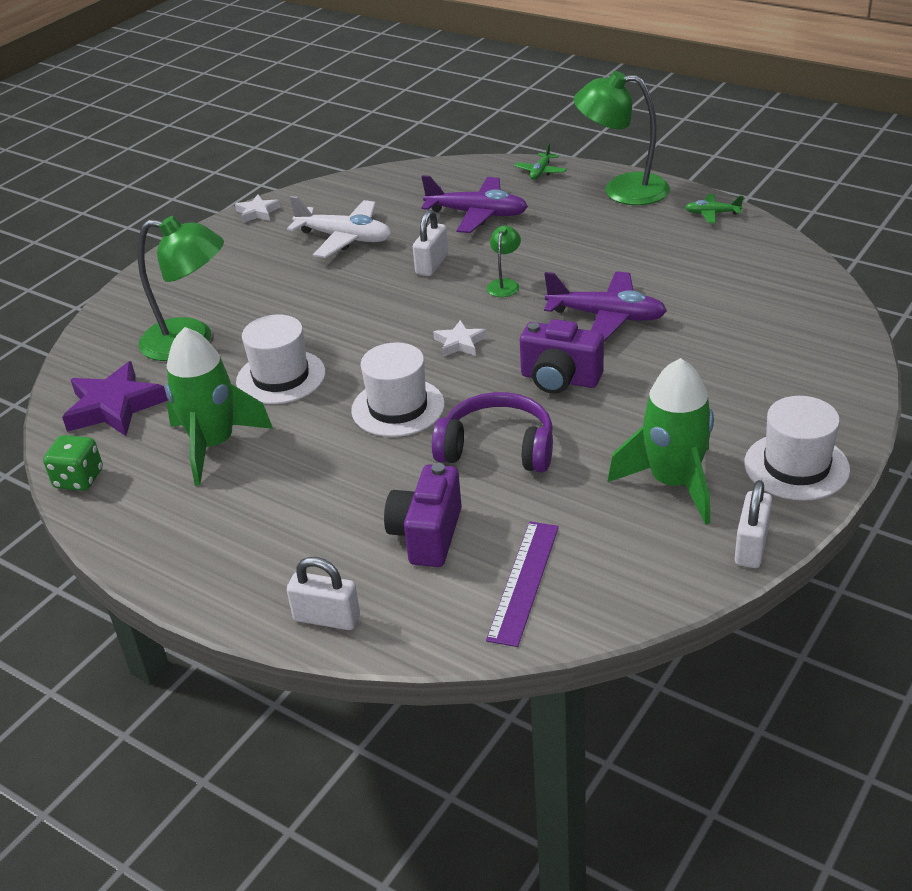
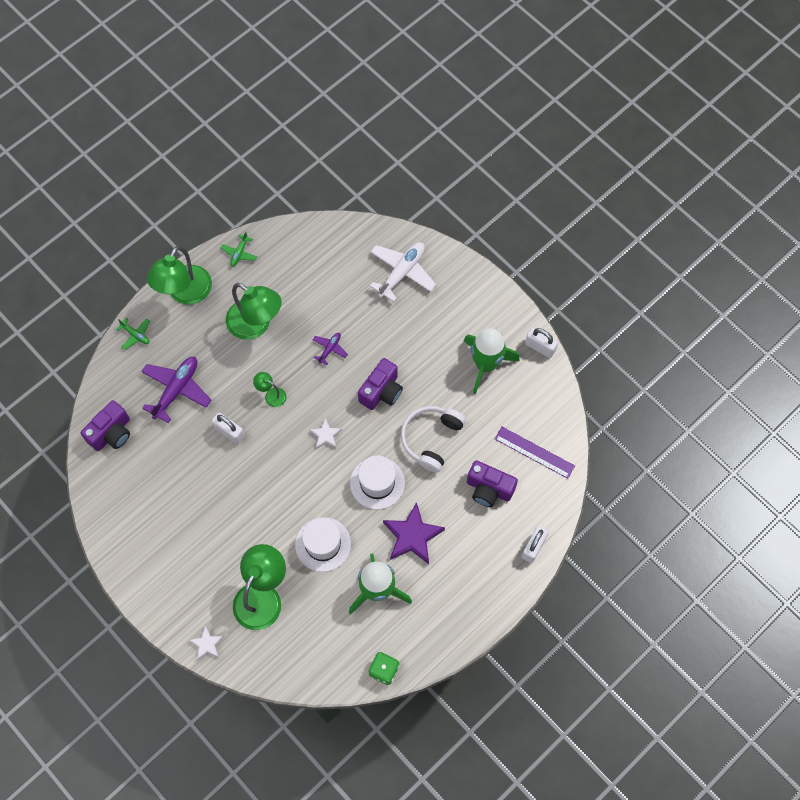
camera: 80 degrees left, 30 degrees up
(114, 407) = (318, 648): purple star -> purple star (412, 536)
(257, 212) = (105, 535): white star -> white star (207, 644)
(344, 238) = (170, 481): white plane -> white plane (402, 273)
(396, 186) = (111, 433): none -> purple camera
(497, 448) = (431, 439): purple headphones -> white headphones
(606, 317) = (330, 349): purple plane -> purple plane, size x0.51
(608, 249) = (256, 325): none -> green lamp
(796, 466) = (491, 306): white hat -> none

